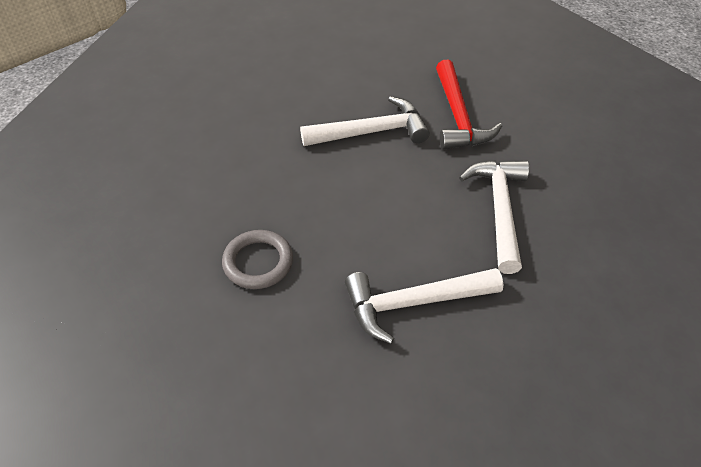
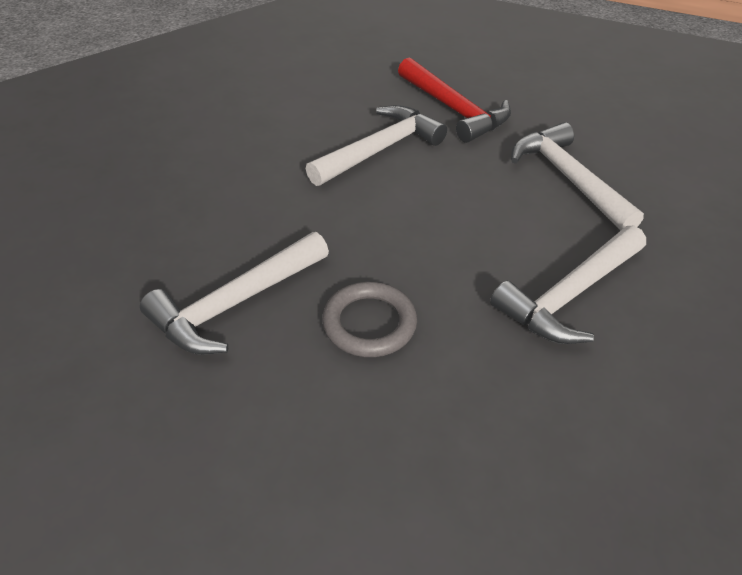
camera: 30 degrees left, 5 degrees down
(187, 213) = (235, 304): none -> white hammer

